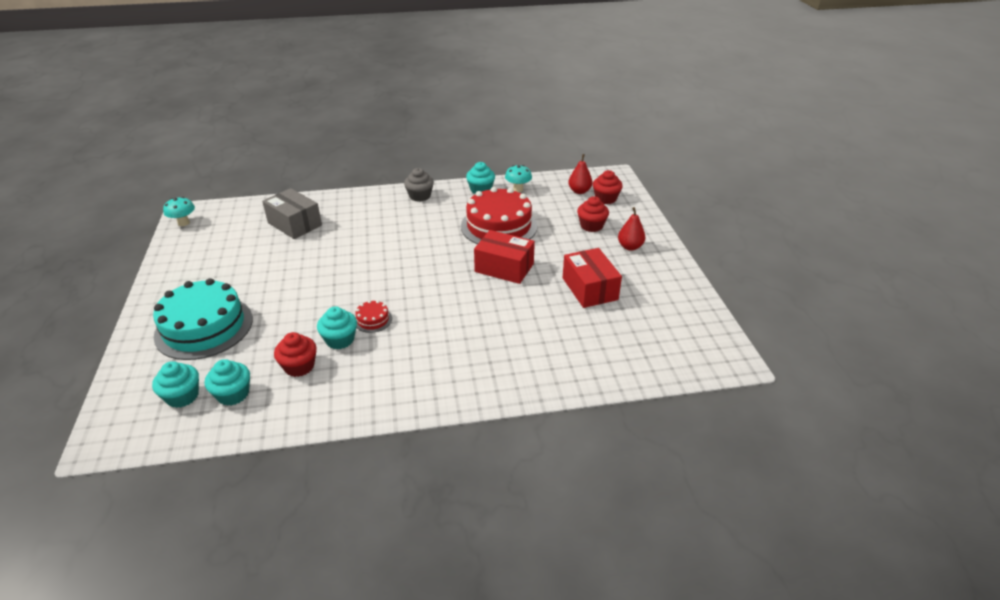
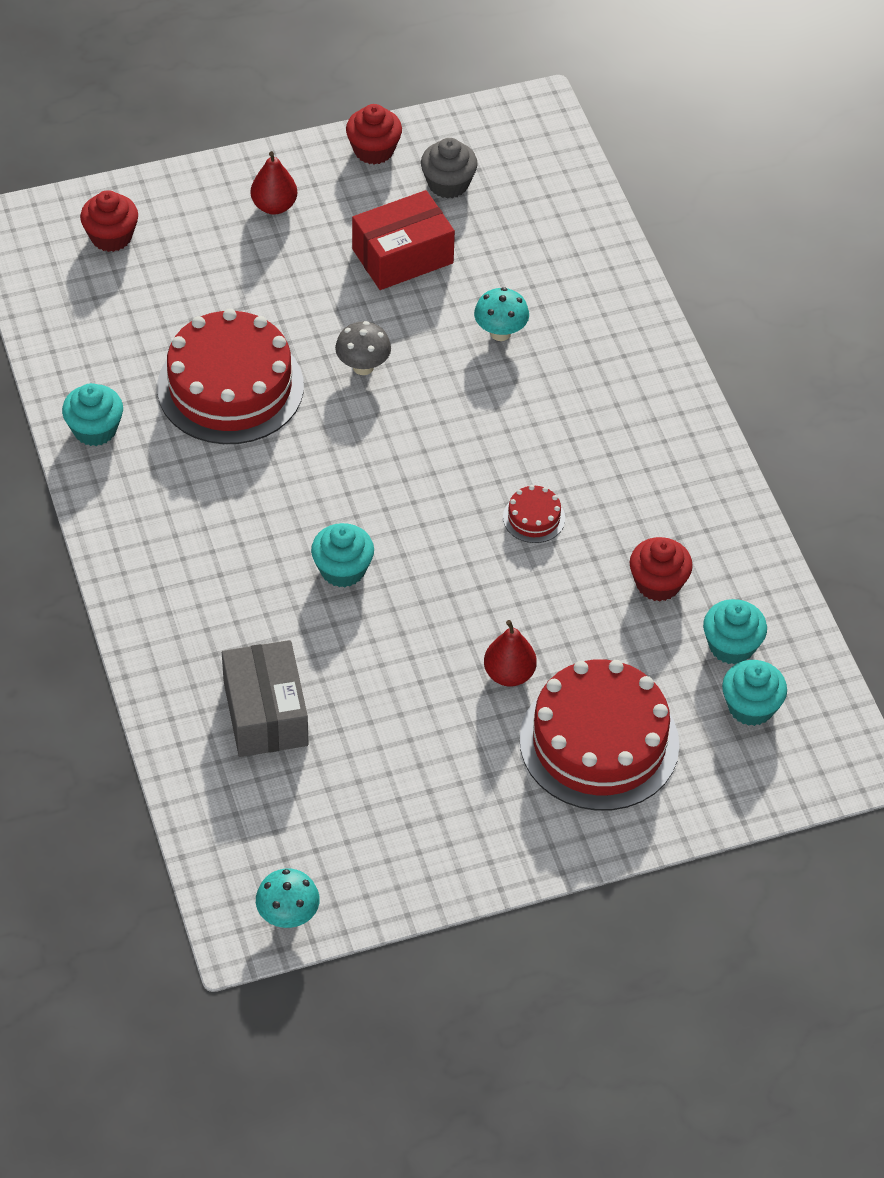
camera: 100 degrees left, 15 degrees up
(204, 327) = (599, 742): turquoise cake -> red cake
(294, 224) = (265, 713): grey box -> grey box turned 45 degrees counterclockwise
(340, 340) = (589, 549): turquoise cupcake -> turquoise cupcake (342, 569)
(420, 196) = (131, 526): grey cupcake -> grey cupcake (448, 184)
(504, 268) = (363, 367): red box -> grey mushroom
(518, 189) = (87, 370): turquoise mushroom -> turquoise mushroom (500, 333)
(579, 191) = (86, 275): red pear -> red pear (509, 674)
(591, 226) = (212, 256): red cupcake -> red cupcake (373, 150)

